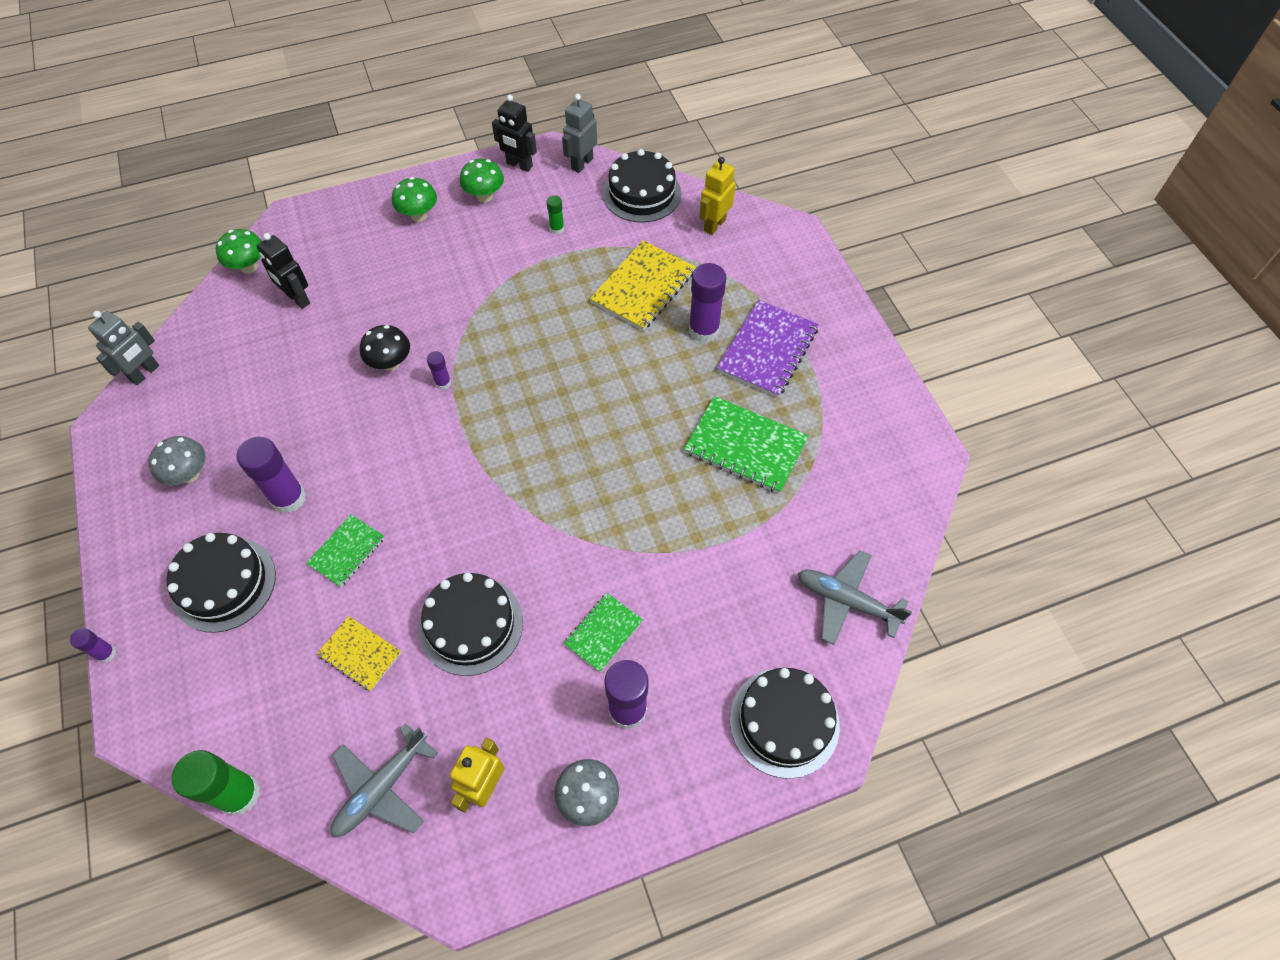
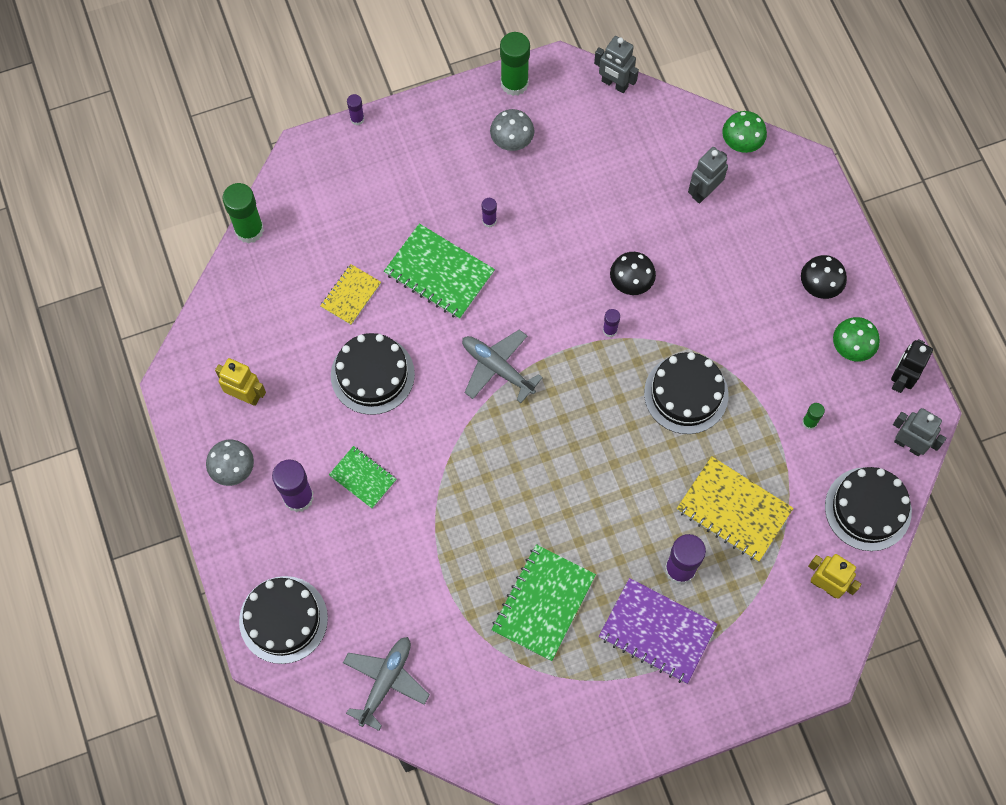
camera: 90 degrees right, 10 degrees up
(112, 472) = (514, 83): none -> green glue stick
(224, 584) = (412, 187): black cake -> black cake (686, 394)
(288, 498) = (489, 221): purple glue stick -> purple glue stick, size x0.50
(297, 299) = (704, 191): black robot -> grey robot
(346, 551) = (439, 273): green notebook -> green notebook, size x1.70
(382, 788) = (248, 324): grey plane -> grey plane (497, 368)
(419, 215) = (819, 286): green mushroom -> black mushroom

